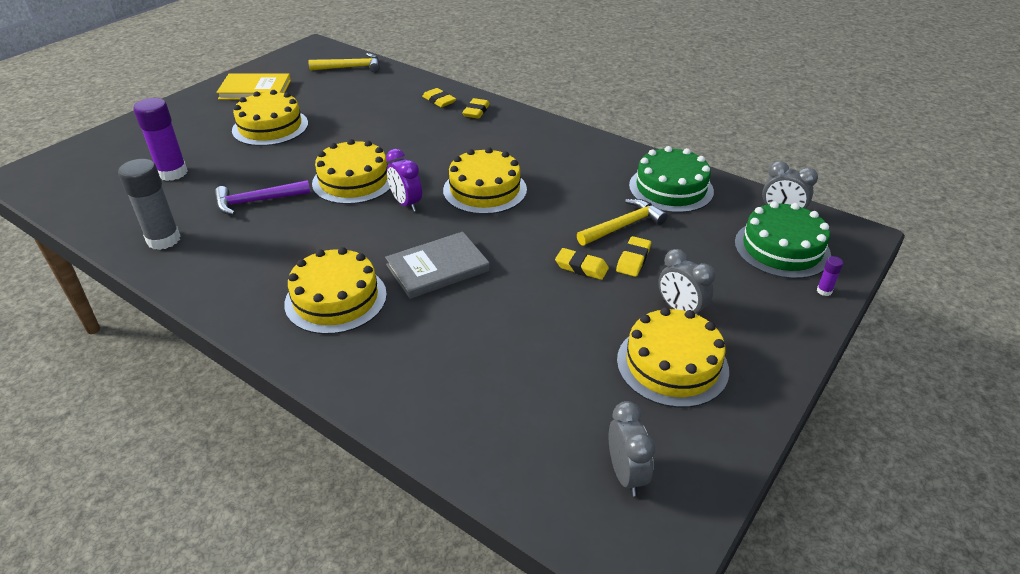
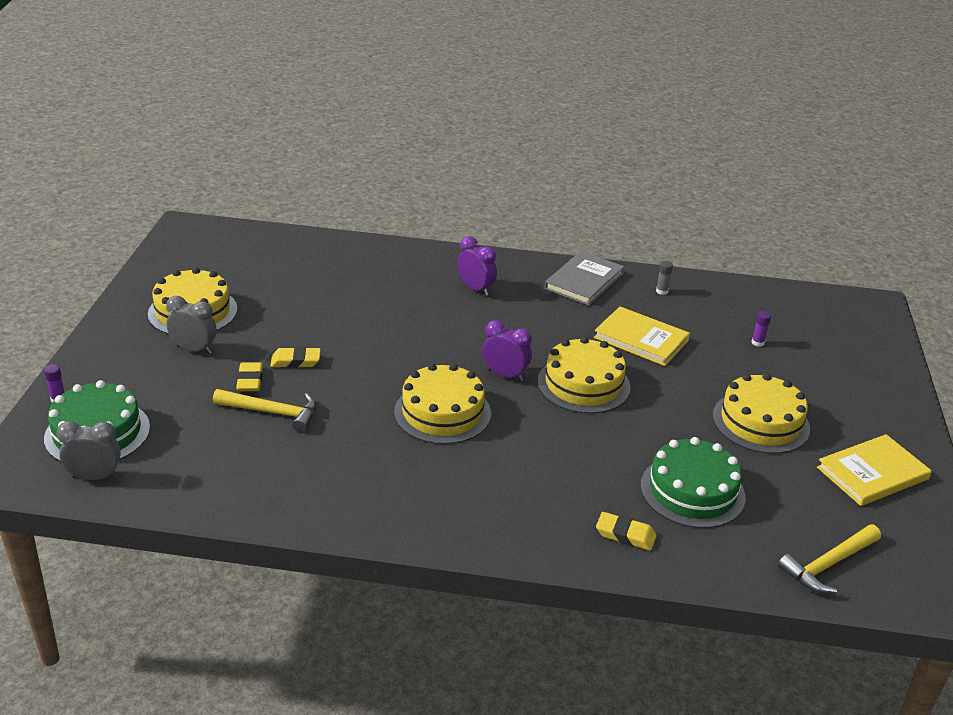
camera: 150 degrees right, 5 degrees down
(163, 240) = (662, 291): grey glue stick -> grey glue stick, size x0.43
(172, 173) = (757, 343): purple glue stick -> purple glue stick, size x0.43
(257, 201) = (641, 339): purple hammer -> yellow book
(336, 299) = (475, 289): yellow cake -> purple clock
(437, 268) = (420, 328): grey book -> grey book (584, 281)
(476, 111) = (556, 530): yellow eraser -> none
(623, 226) = (273, 412): yellow hammer -> yellow hammer turned 105 degrees counterclockwise
(626, 474) = (209, 253): grey clock -> none
(671, 188) = (234, 476): green cake -> green cake (692, 491)

